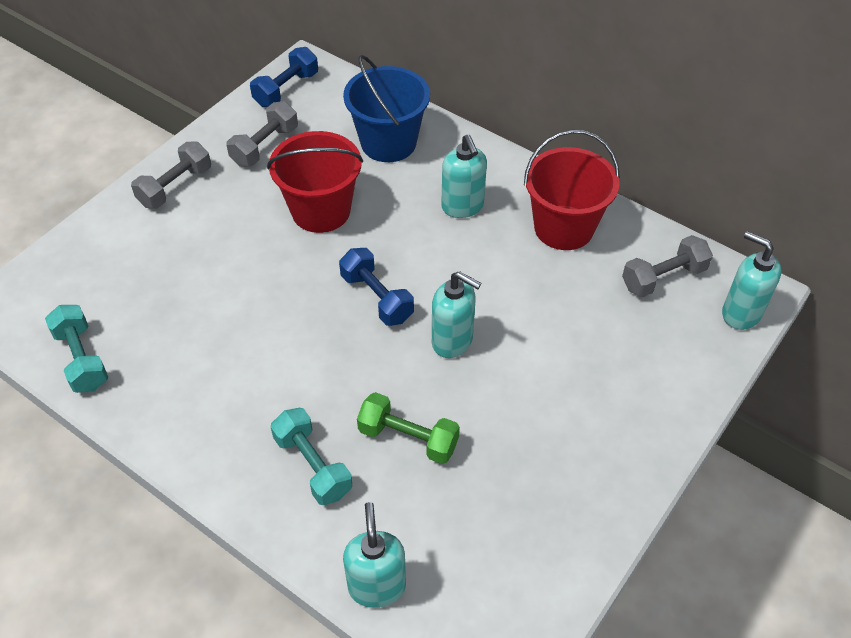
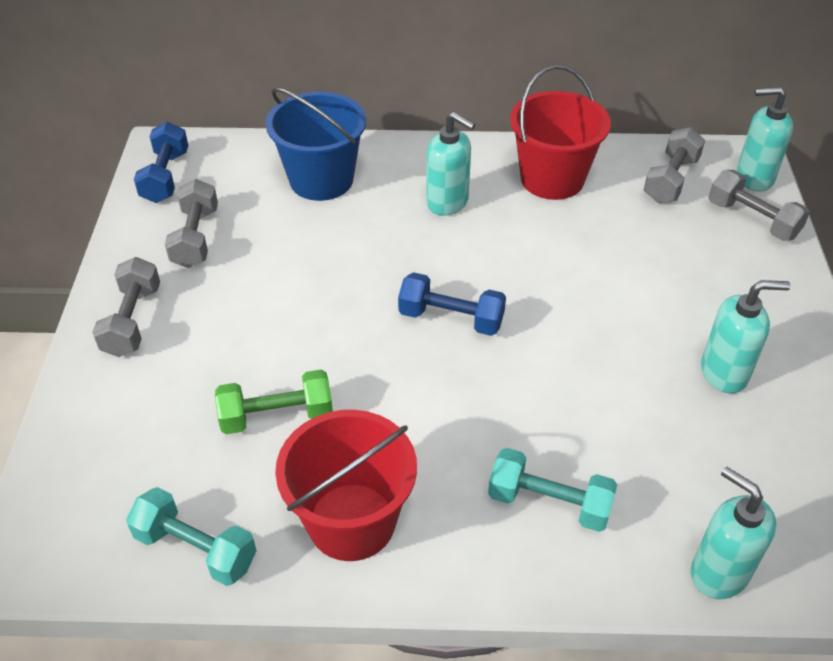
camera: 35 degrees left, 5 degrees down
(321, 211) = (316, 269): red bucket -> red bucket (351, 521)
(408, 438) = (608, 425): green dumbbell -> green dumbbell (277, 416)
(452, 341) = (558, 319): turquoise soap dispenser -> turquoise soap dispenser (724, 373)
(698, 348) = (752, 220): none -> grey dumbbell

